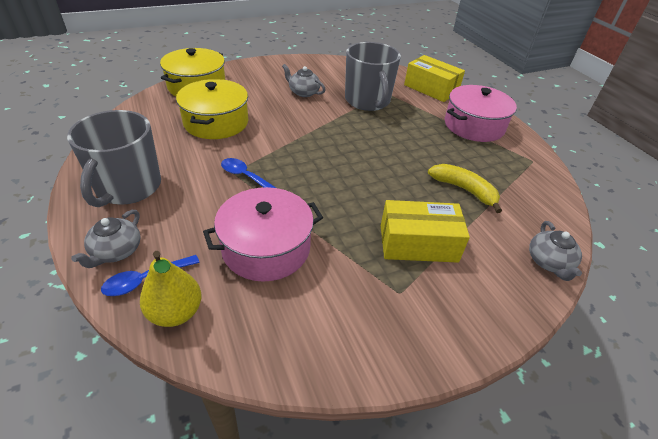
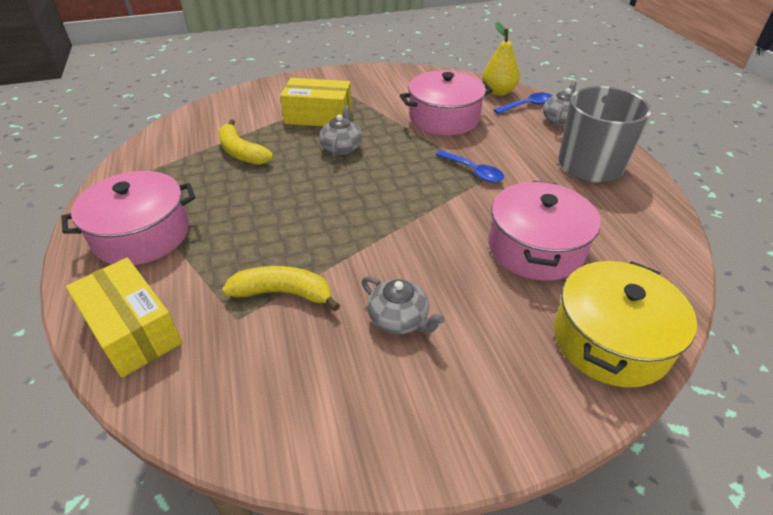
camera: 170 degrees left, 0 degrees up
(216, 122) = (535, 247): yellow pot -> pink pot
(367, 101) = (283, 293): grey mug -> yellow banana
(549, 262) = (222, 103): grey teapot -> grey teapot (341, 147)

